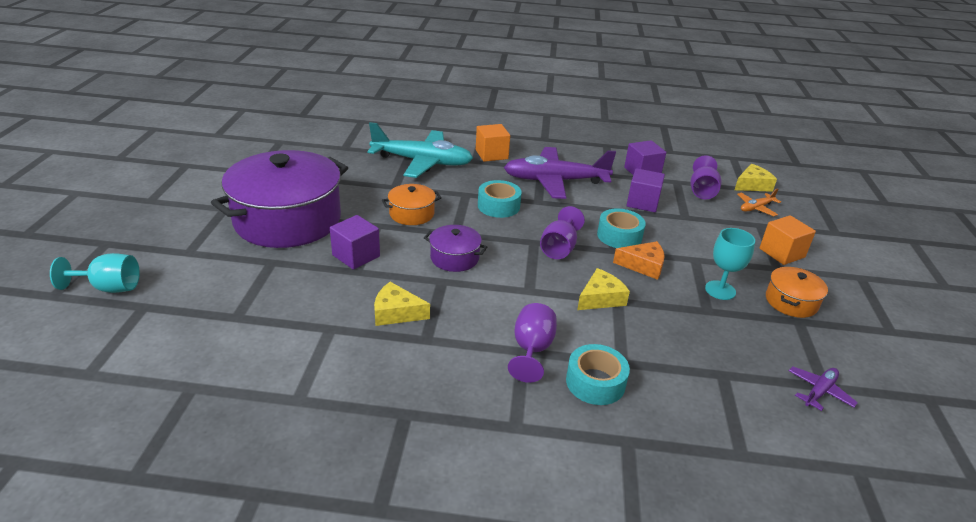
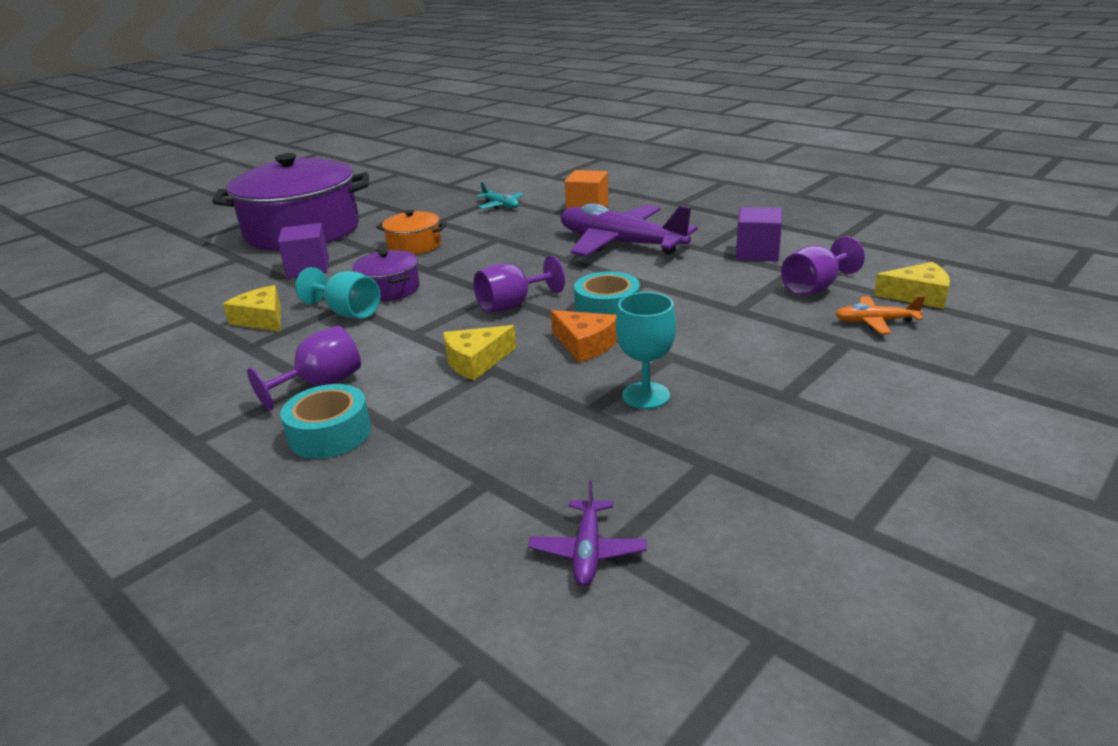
camera: 40 degrees right, 5 degrees down
(109, 288) = (110, 251): turquoise goblet -> turquoise goblet (348, 312)
(422, 162) = (501, 205): turquoise plane -> turquoise plane, size x0.44
(498, 206) = (513, 255): turquoise tape -> none
(601, 298) = (476, 361): yellow cheese -> yellow cheese turned 150 degrees clockwise
(642, 203) = (700, 283): purple cube -> none
(782, 253) = (825, 381): orange cube -> none
(791, 302) = (735, 439): orange pot -> none
(819, 392) = (587, 551): purple plane -> purple plane turned 105 degrees clockwise

